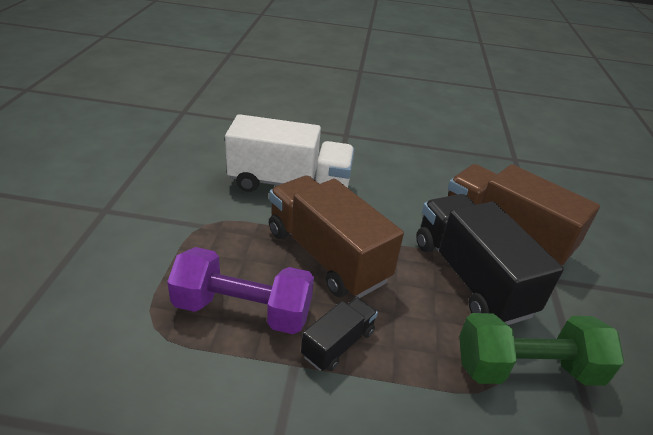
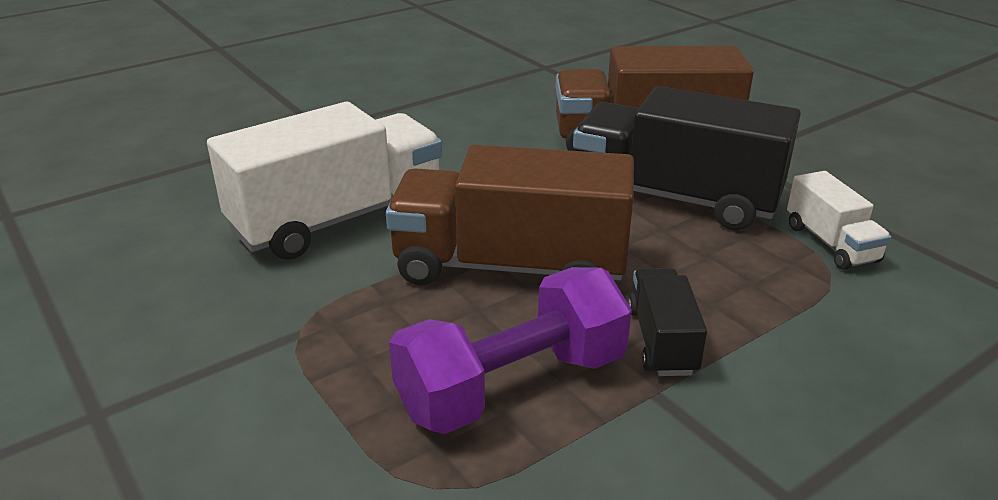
camera: 40 degrees left, 5 degrees down
(526, 369) = (830, 243): green dumbbell -> white truck

